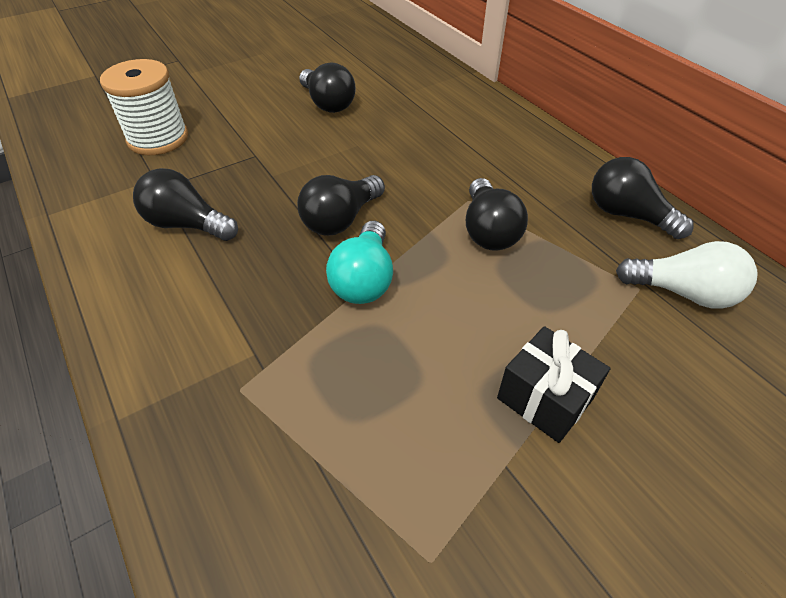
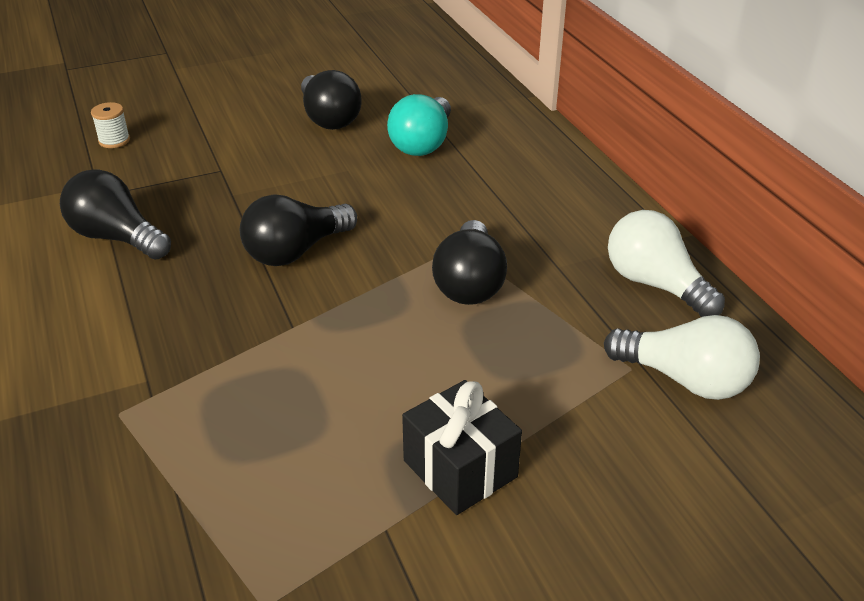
camera: 10 degrees right, 10 degrees down
(158, 139) = (114, 140): white spool -> white spool, size x0.43
(364, 279) = (298, 319): turquoise light bulb -> turquoise light bulb (423, 143)
(627, 215) = (655, 284): black light bulb -> white light bulb

